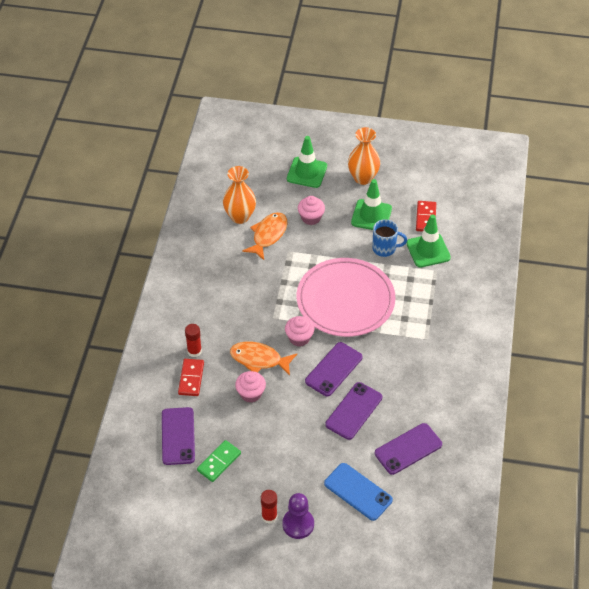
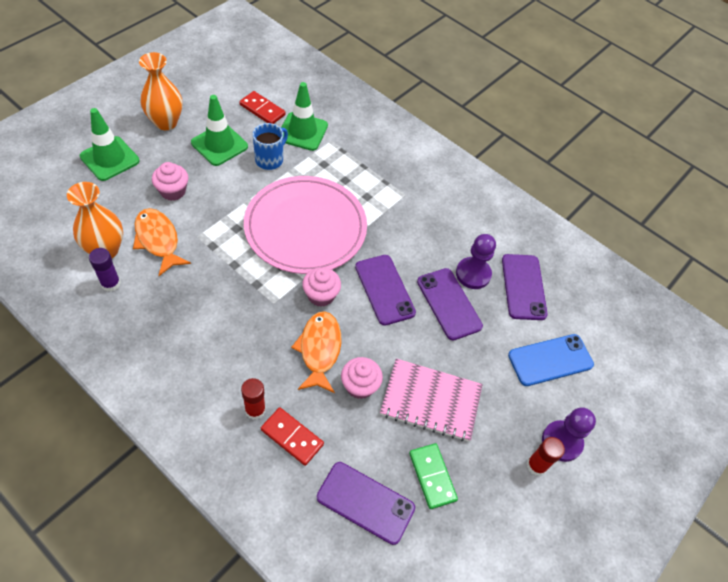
camera: 65 degrees left, 5 degrees up
(220, 234) = (111, 283): none -> purple glue stick
(259, 359) = (319, 350): orange fish -> orange fish turned 135 degrees clockwise
(270, 436) = (430, 401): none -> pink notebook
(392, 413) = (473, 274): none -> purple pawn

